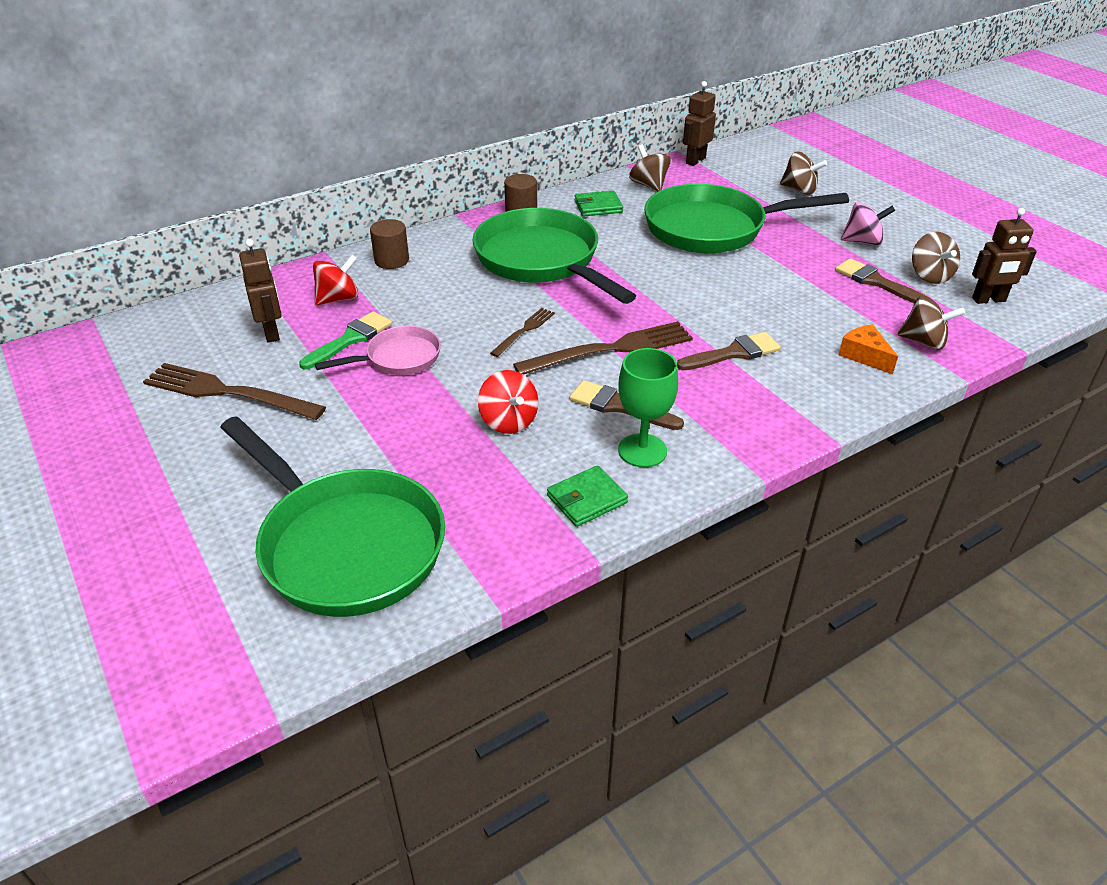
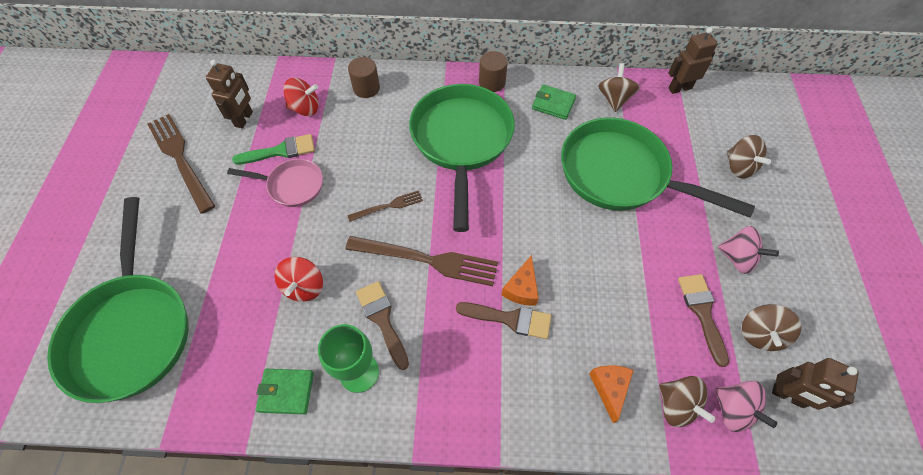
camera: 35 degrees right, 20 degrees up
(719, 330) = (522, 288): none -> orange cheese
(964, 325) = (733, 410): none -> pink spinning top

